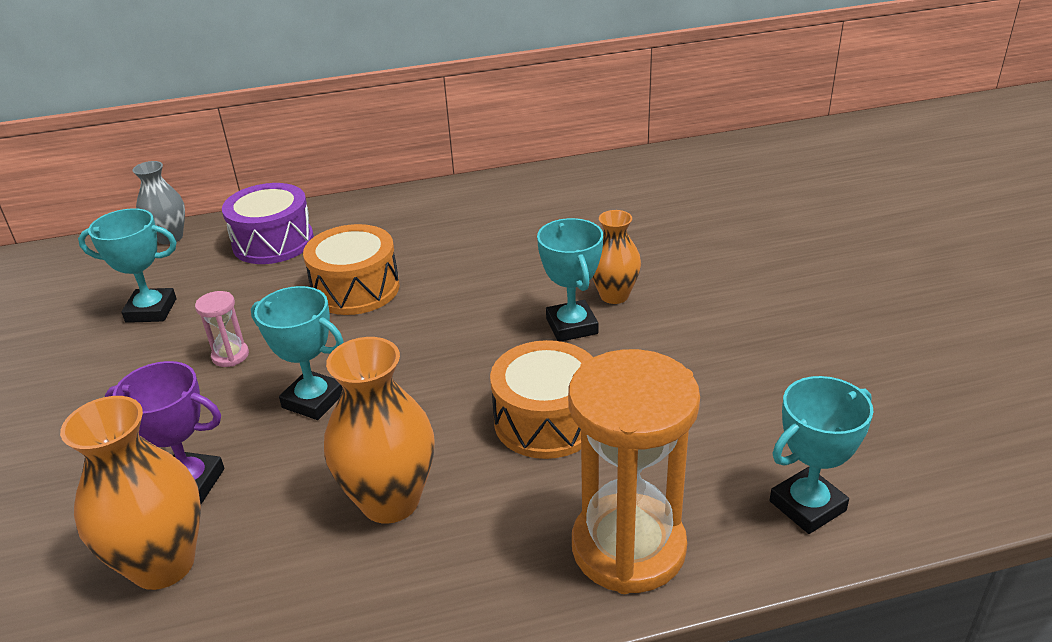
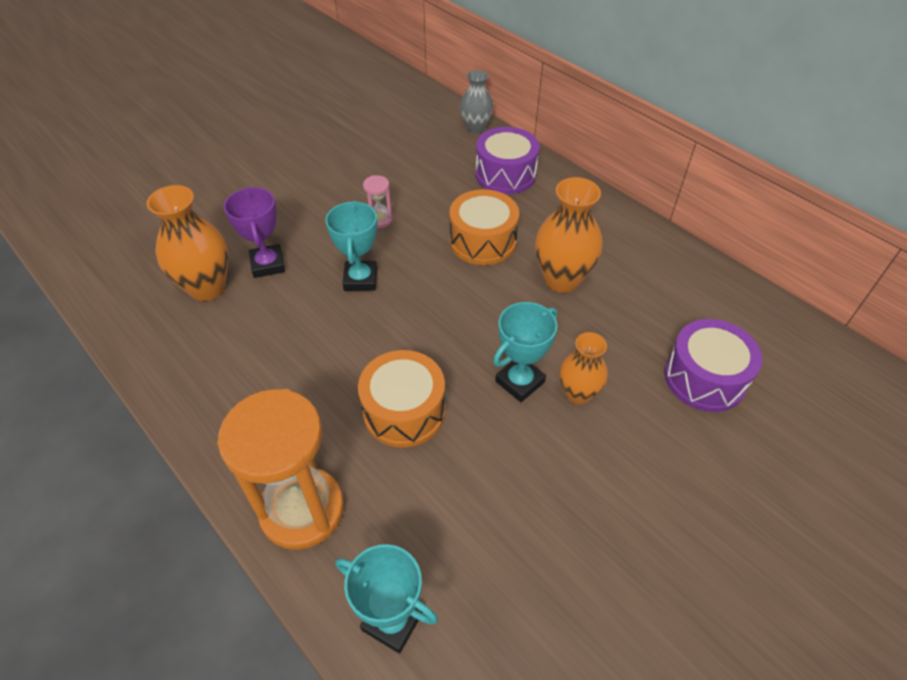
camera: 60 degrees right, 15 degrees up
(151, 310) = (400, 163): turquoise trophy -> none
(390, 501) = (291, 361): orange vase -> orange vase (562, 279)
(649, 223) = (704, 378): none -> purple drum

